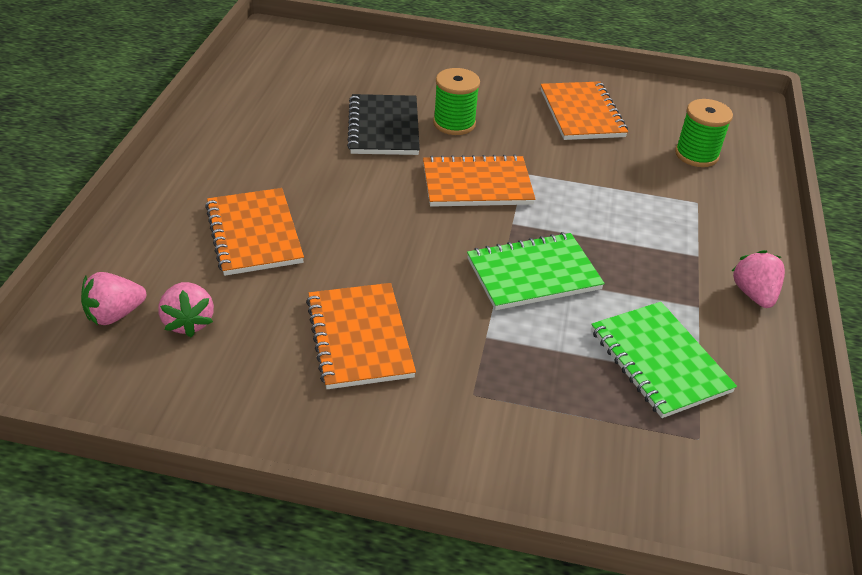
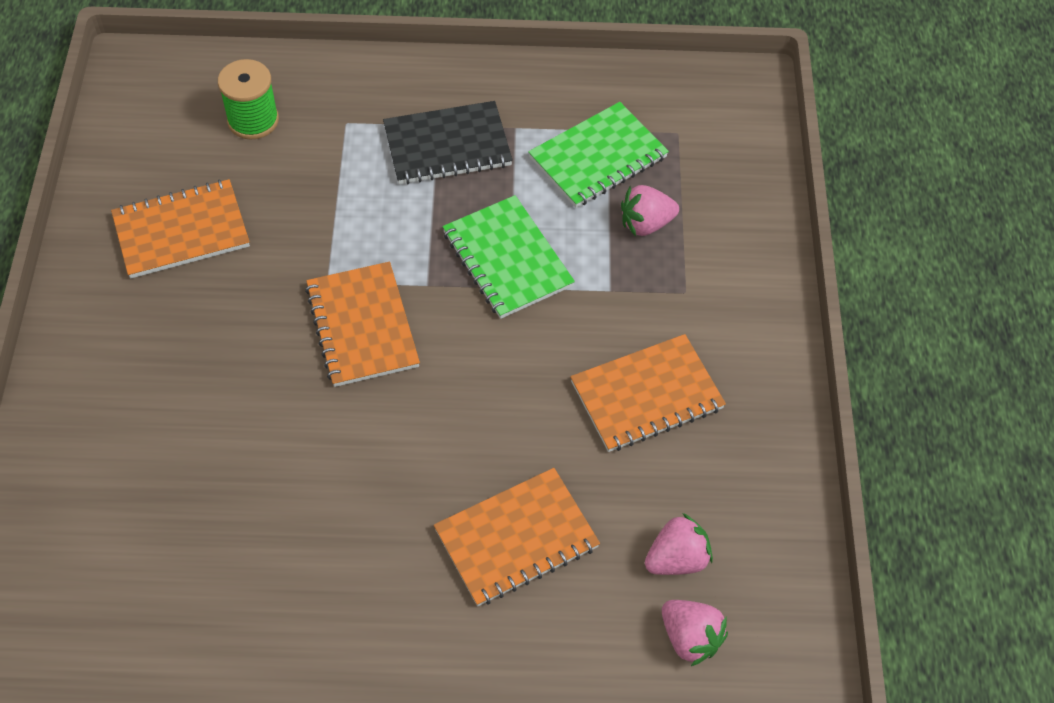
camera: 100 degrees left, 15 degrees up
(383, 127) = (258, 447): black notebook -> black notebook (447, 146)
(454, 123) = (232, 367): green spool -> none
(753, 294) = (485, 86): pink strawberry -> pink strawberry (646, 224)

